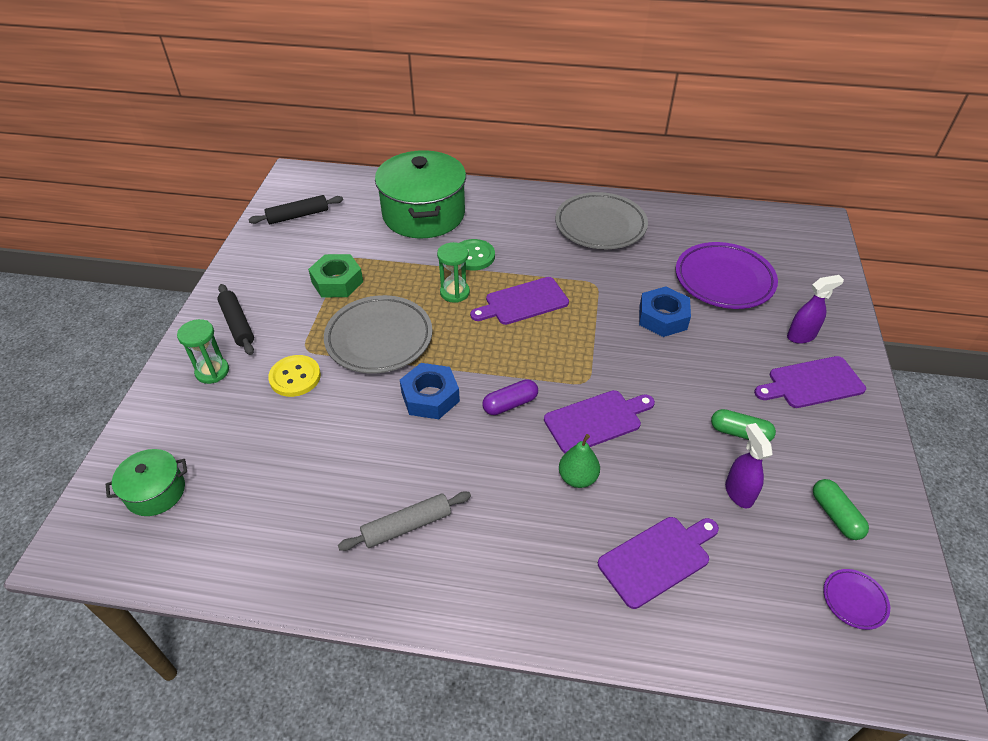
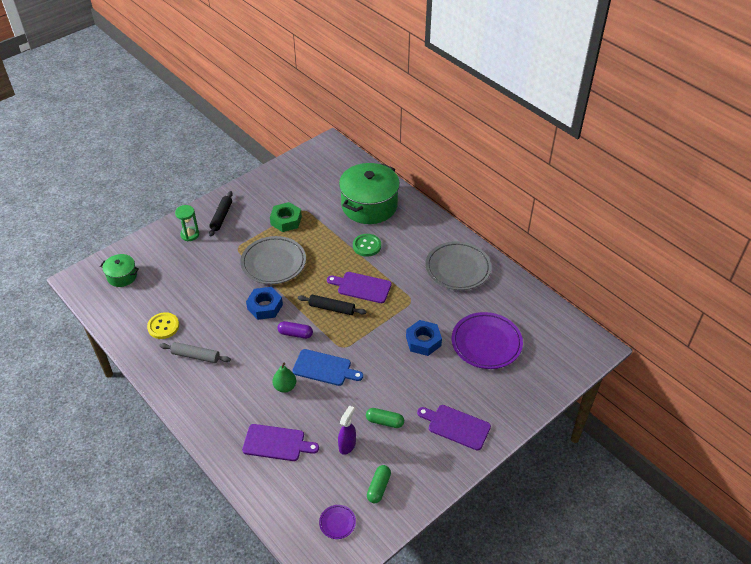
camera: 40 degrees right, 0 degrees up
(295, 377) = (219, 259): yellow button -> yellow button (163, 326)
(298, 216) = (306, 170): black rolling pin -> black rolling pin (332, 308)
(455, 292) = (334, 261): green hourglass -> none
(596, 420) = (324, 368): purple cutting board -> blue cutting board
(740, 433) = (384, 421): green capsule -> green capsule turned 45 degrees counterclockwise
(801, 336) = (486, 400): purple spray bottle -> none

